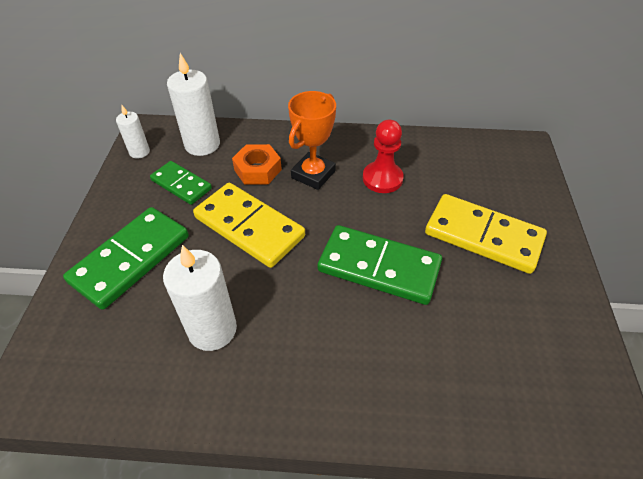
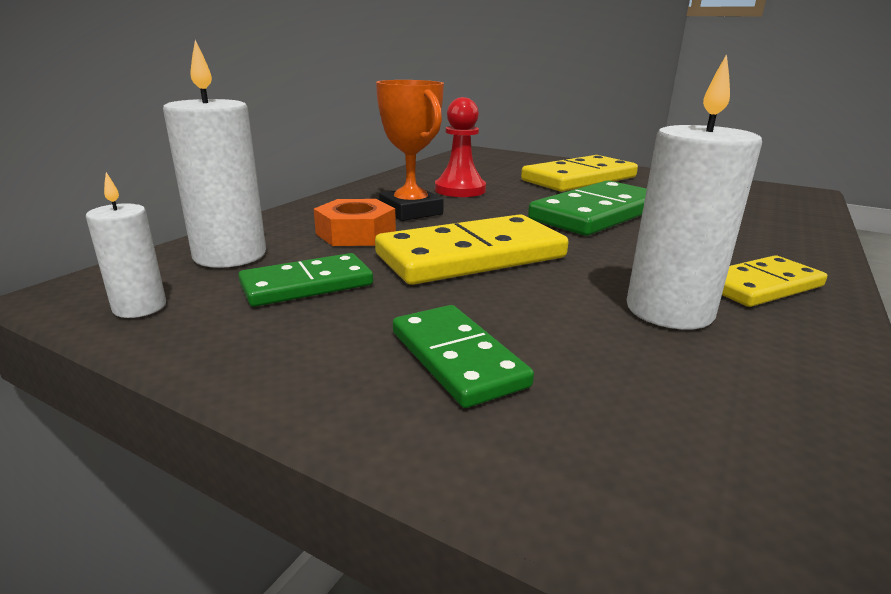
camera: 65 degrees left, 25 degrees down
(130, 259) = (457, 358): green domino -> green domino, size x0.60
(275, 377) = (761, 286): none -> yellow domino

